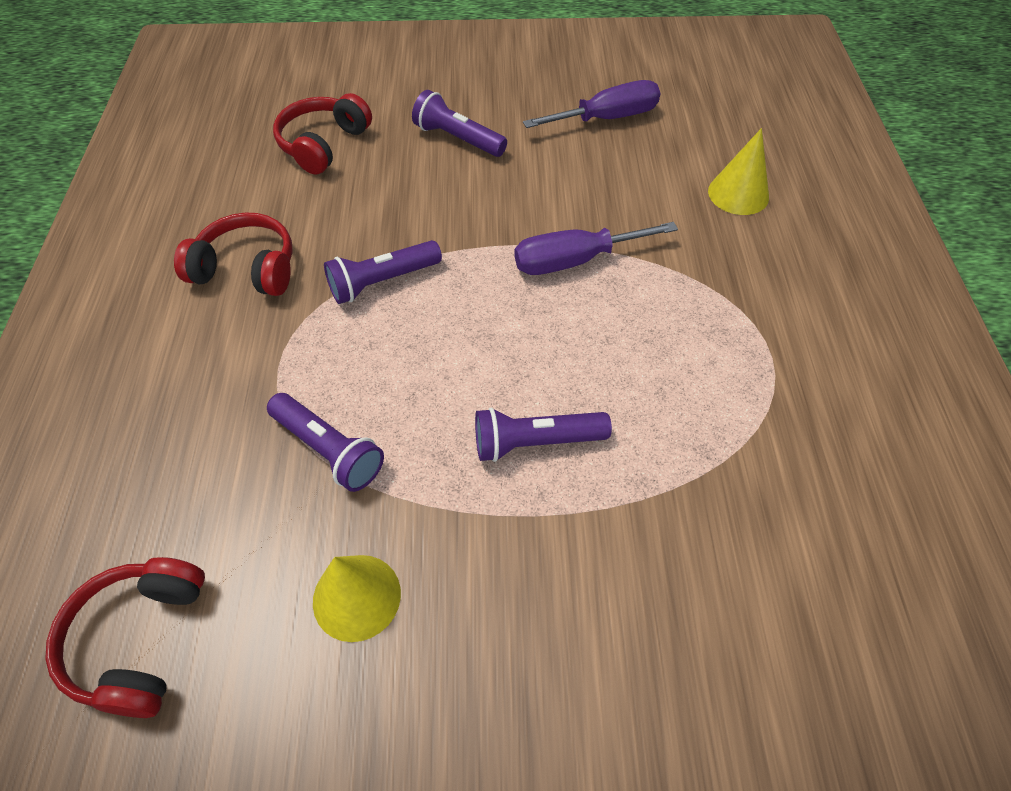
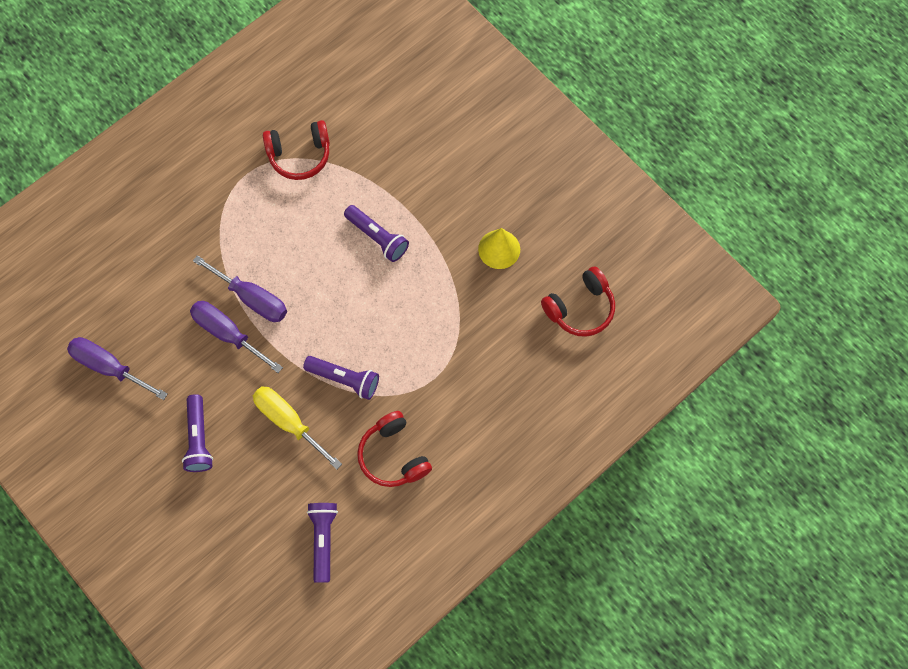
camera: 130 degrees left, 15 degrees up
(323, 144) = (267, 514): red headphones -> red headphones (299, 155)
(329, 450) = (453, 316): purple flashlight -> purple flashlight (323, 540)
(393, 209) = (289, 422): none -> yellow screwdriver
(551, 217) = (228, 333): none -> purple screwdriver
(738, 194) = (130, 252): yellow cone -> none

